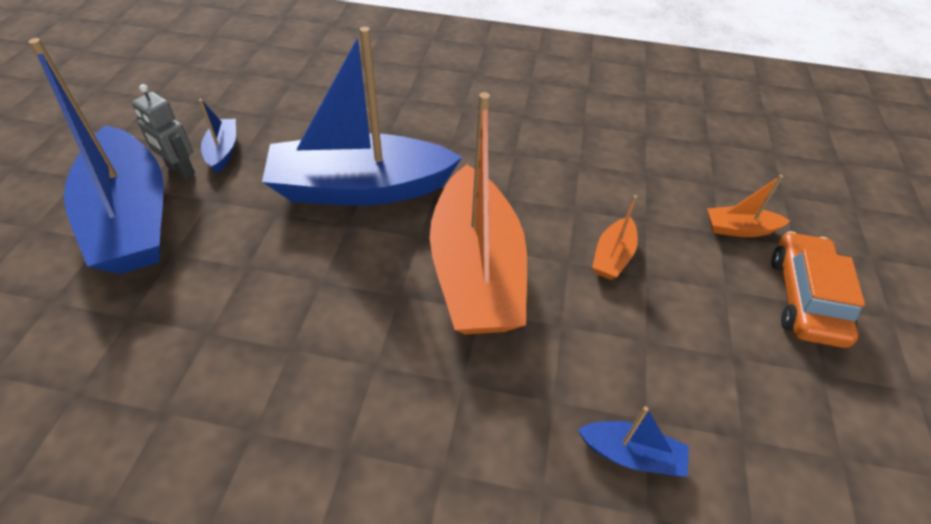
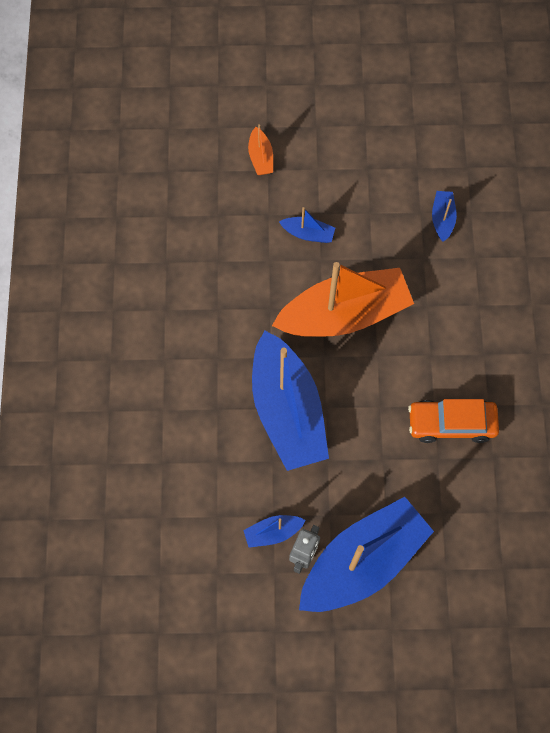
camera: 100 degrees left, 20 degrees up
(612, 256) = (308, 234): orange boat -> blue boat
(805, 298) = (312, 127): orange car -> orange car (451, 423)

